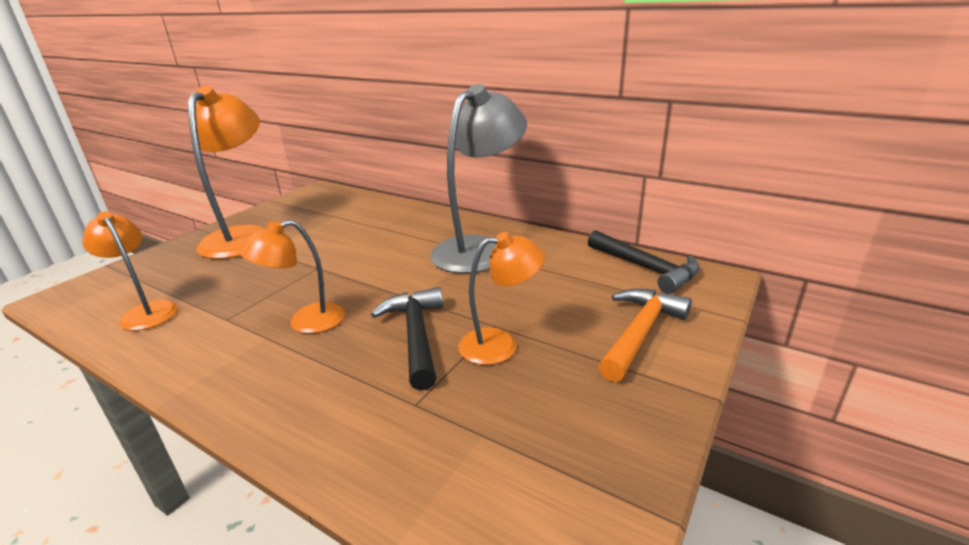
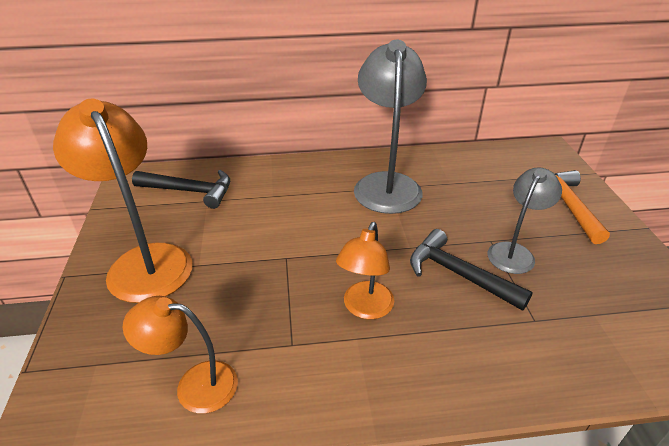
camera: 40 degrees left, 10 degrees up
(500, 344) = (514, 252): orange lamp -> grey lamp
(646, 268) = (508, 157): black hammer -> black hammer (190, 191)

